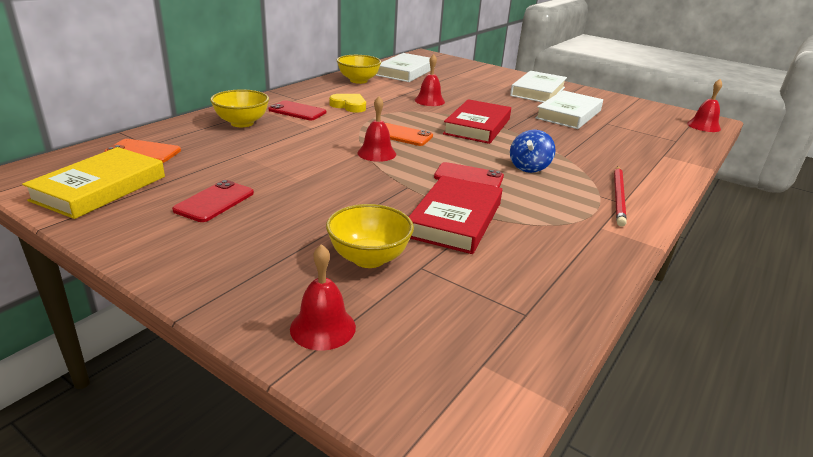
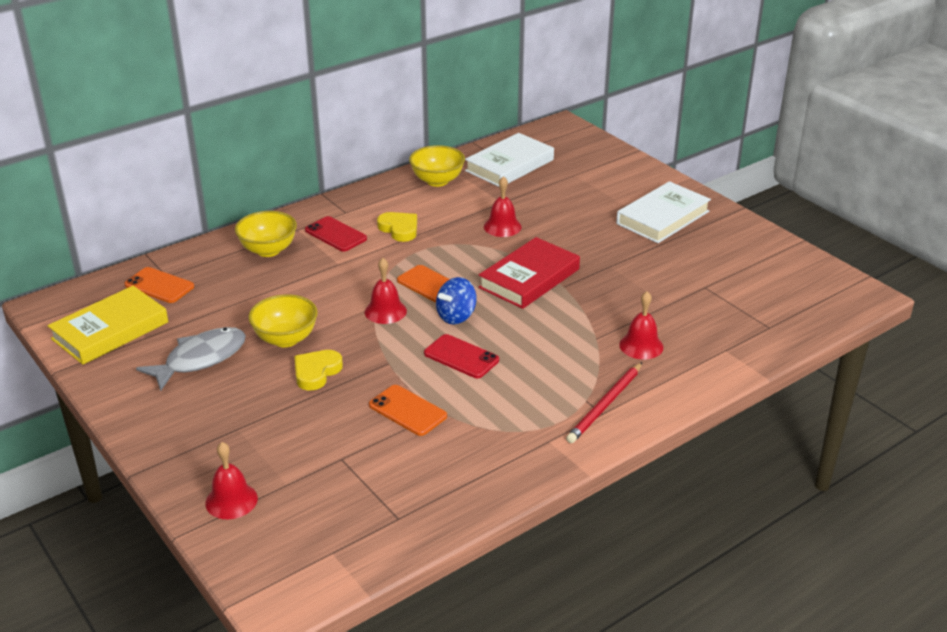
camera: 20 degrees right, 5 degrees up
(214, 201) = (200, 359): red phone -> grey fish
(343, 200) = (316, 372): none -> yellow heart
(369, 258) = (302, 442): yellow bowl -> yellow bowl (286, 339)
(455, 219) = (408, 410): red book -> orange phone
(529, 167) = (539, 351): blue spinning top -> blue spinning top (456, 316)
(568, 114) = (666, 266): white book -> none
(703, 126) = (839, 304): red bell -> red bell (641, 346)

